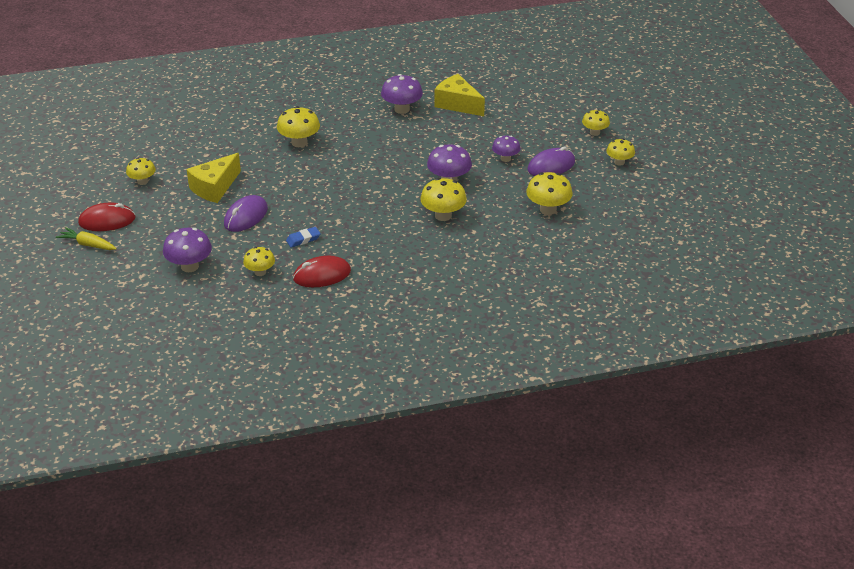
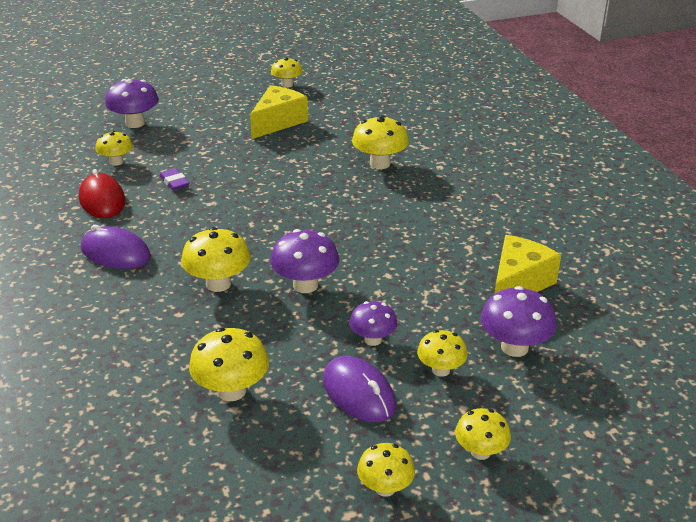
camera: 85 degrees right, 5 degrees down
(88, 244) = (179, 73): yellow carrot -> none
(107, 220) = (218, 76): red mouse -> none
(214, 187) = (278, 122): yellow cheese -> yellow cheese turned 90 degrees clockwise
(246, 216) = (222, 144): purple mouse -> purple mouse (115, 253)
(303, 239) = (174, 182): blue eraser -> purple eraser
(402, 109) = (484, 234): purple mushroom -> purple mushroom (514, 347)
(533, 138) = (441, 370): none -> yellow mushroom

